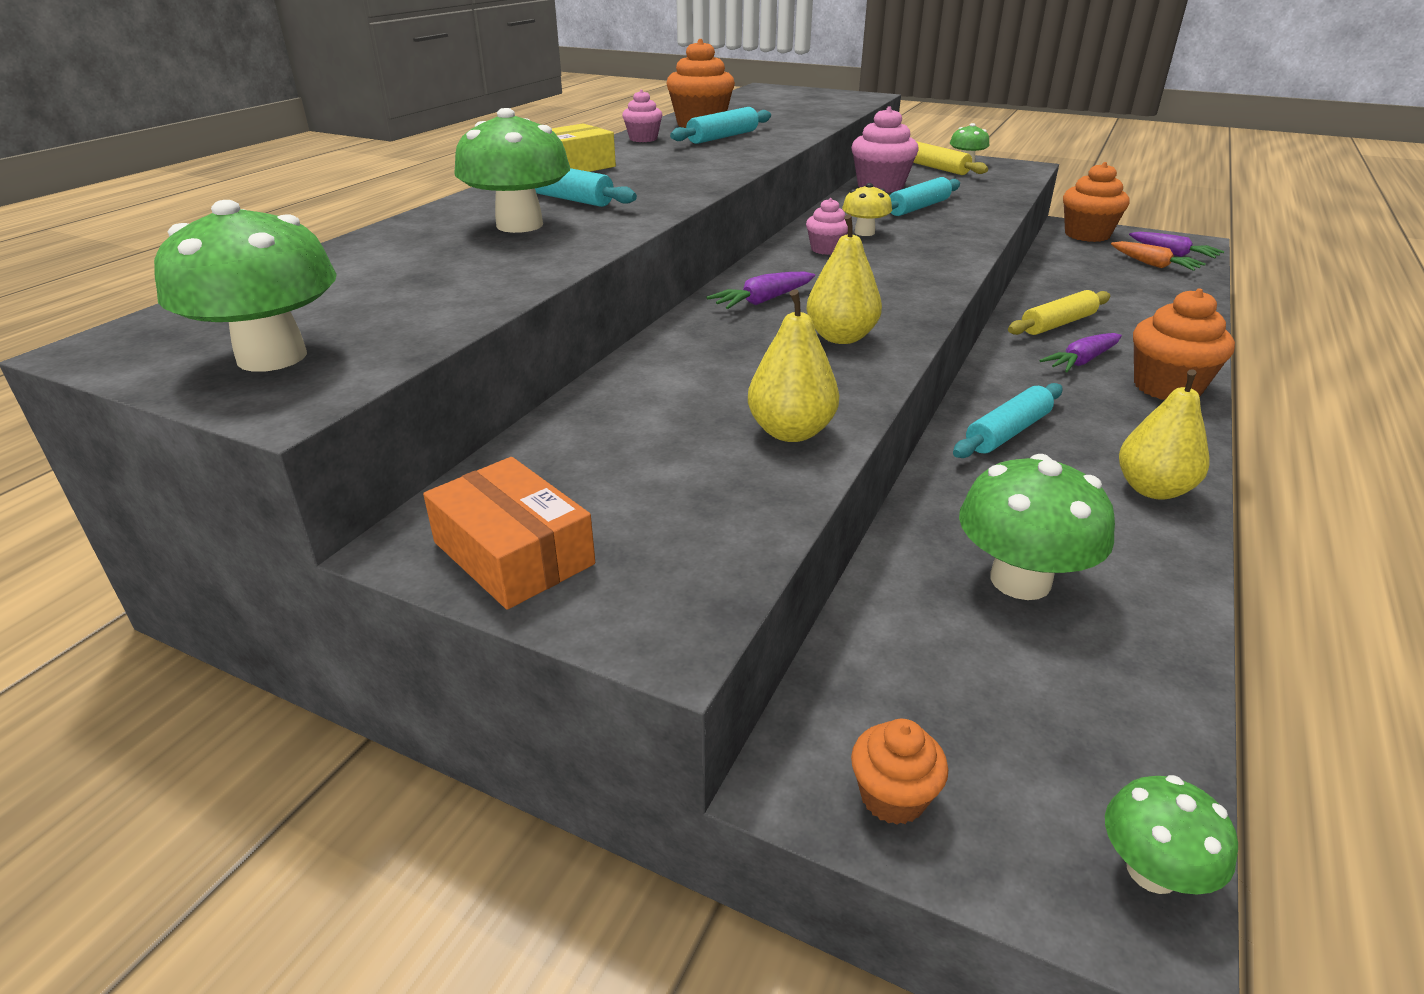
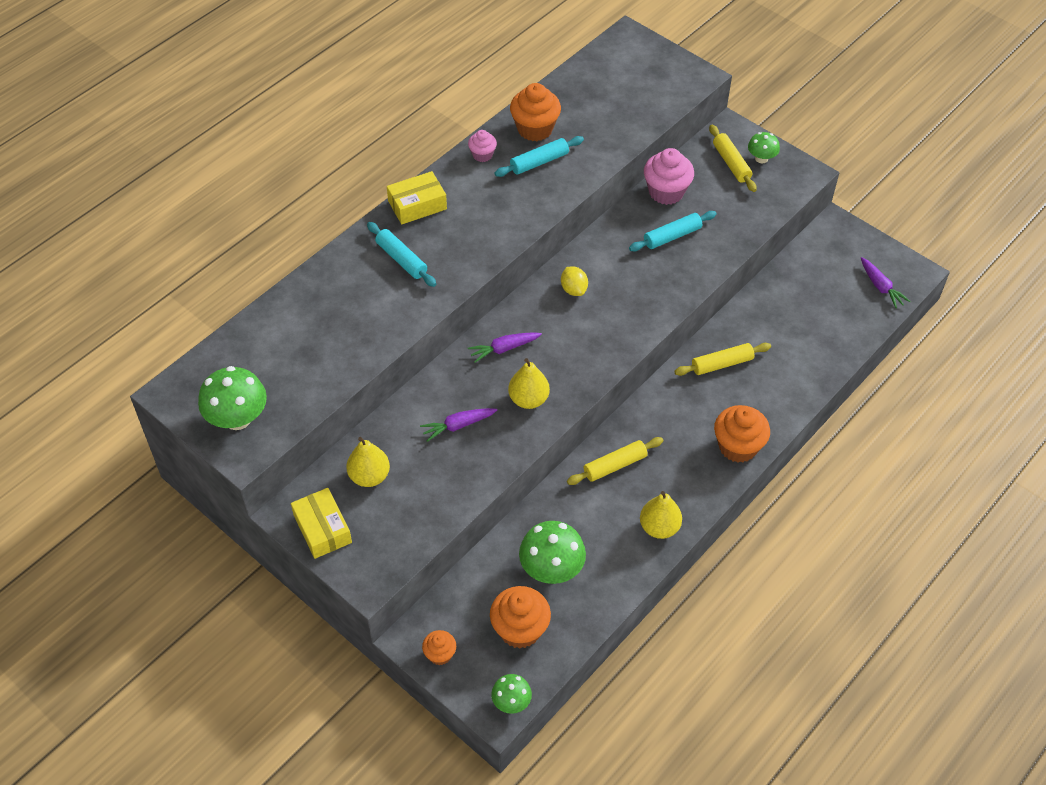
camera: 15 degrees right, 20 degrees up
(513, 553) = (322, 529): orange box -> yellow box
(519, 225) = (366, 295): green mushroom -> none
(791, 432) = (463, 477): yellow pear -> yellow pear (369, 476)
(826, 249) = (573, 289): pink cupcake -> yellow lemon
(864, 232) = (612, 269): yellow mushroom -> none
(1007, 432) = (615, 465): turquoise rolling pin -> yellow rolling pin
(1081, 361) = (706, 409): purple carrot -> purple carrot (458, 426)
(1087, 235) = (837, 243): orange cupcake -> orange cupcake (520, 629)
(1153, 265) = (851, 301): orange carrot -> none

